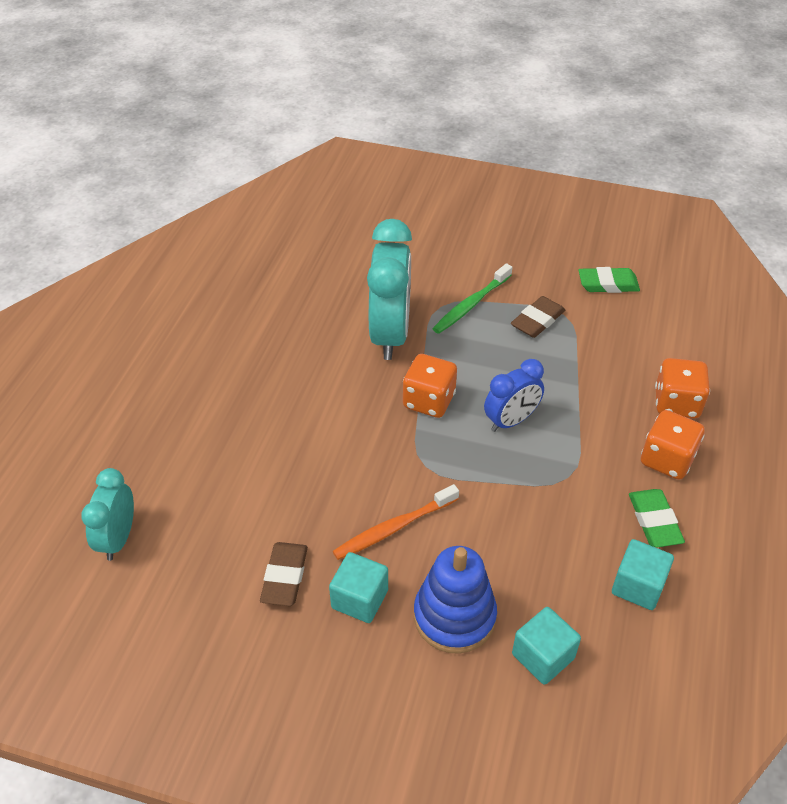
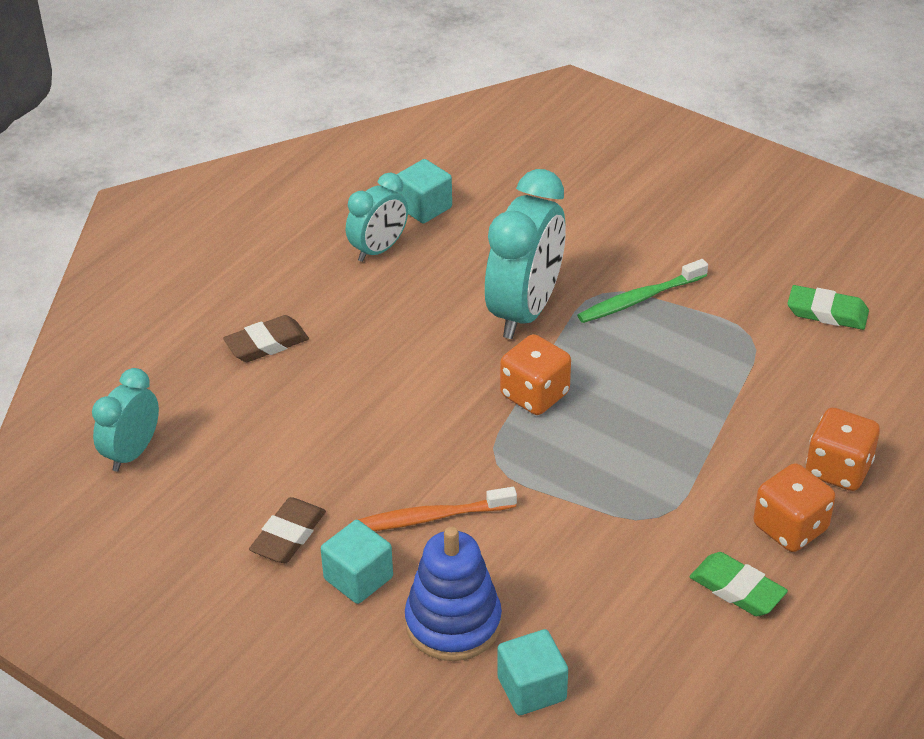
camera: 20 degrees right, 5 degrees down
(254, 310) = (378, 249): none -> turquoise clock
(511, 421) = (621, 440): blue clock -> none
(537, 320) = (713, 335): brown eraser -> brown eraser (266, 344)
(638, 586) = (679, 650): turquoise cube -> turquoise cube (424, 207)
(654, 521) = (737, 589): green eraser -> green eraser turned 60 degrees counterclockwise

